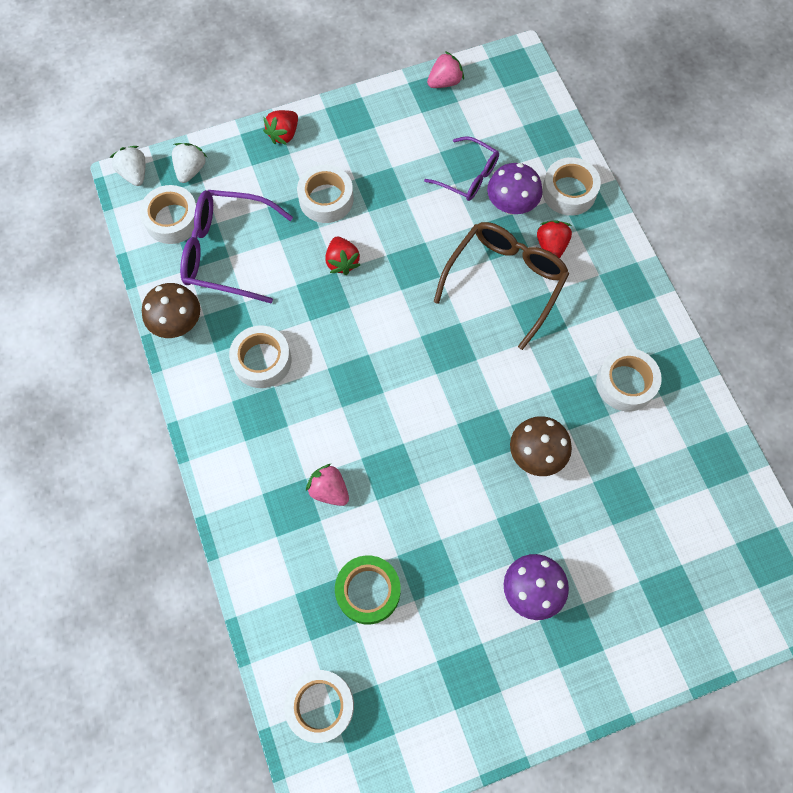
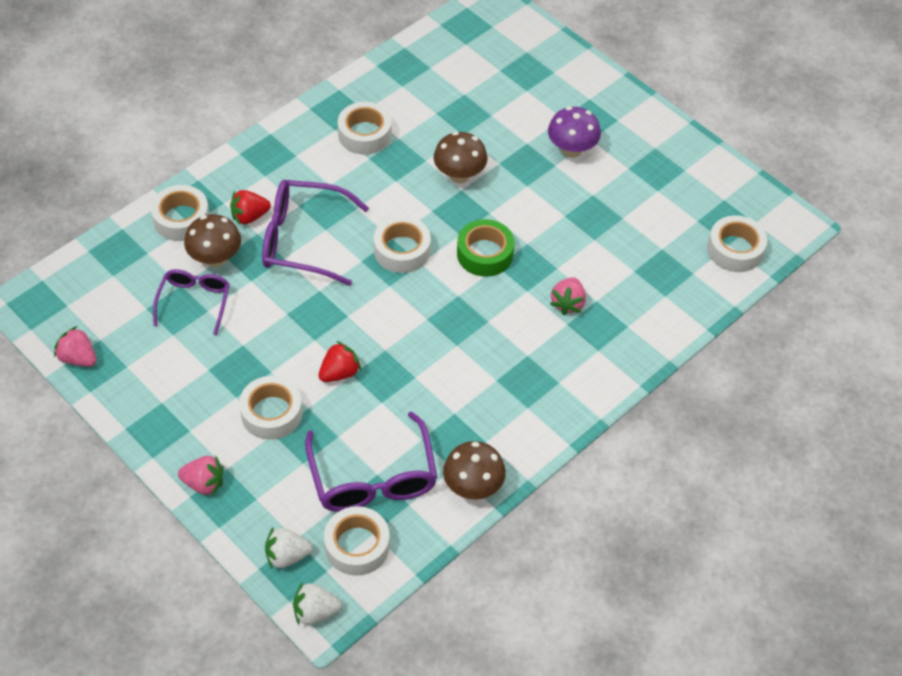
camera: 115 degrees left, 15 degrees down
(134, 174) = (315, 612): white strawberry -> white strawberry turned 45 degrees clockwise
(262, 360) = (475, 399): white tape -> white tape (402, 250)
(284, 134) = (204, 483): red strawberry -> pink strawberry
(368, 591) = (633, 249): green tape -> green tape (485, 254)
(505, 281) = (302, 240): brown glasses -> purple glasses
(511, 205) = (215, 258): purple mushroom -> brown mushroom

